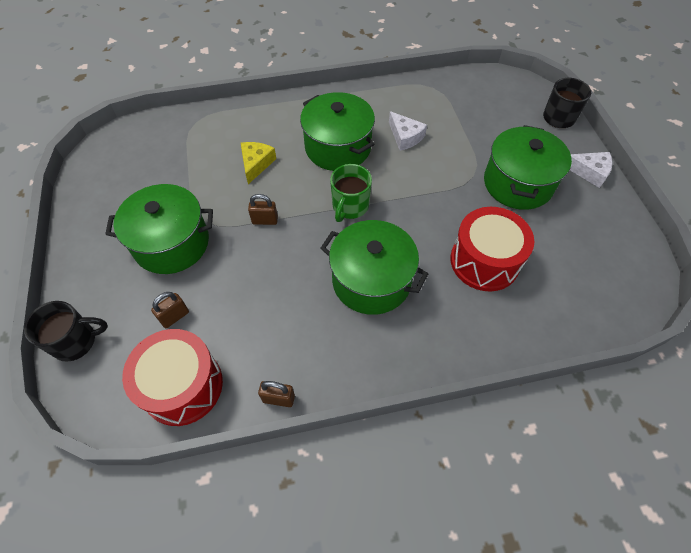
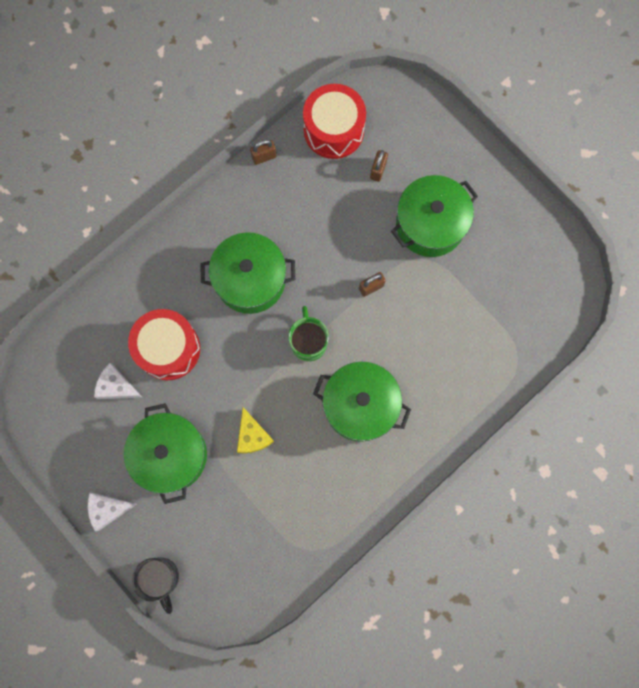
camera: 150 degrees right, 20 degrees up
(76, 341) = (432, 116): black mug -> none
(256, 164) = (422, 342): yellow cheese -> yellow cheese (252, 435)
(405, 137) = (303, 457): white cheese -> white cheese (116, 386)

